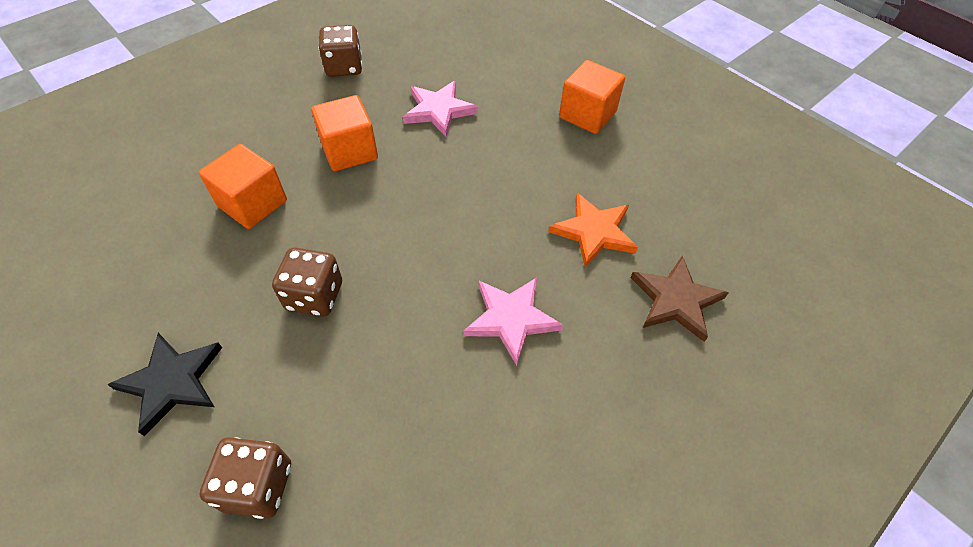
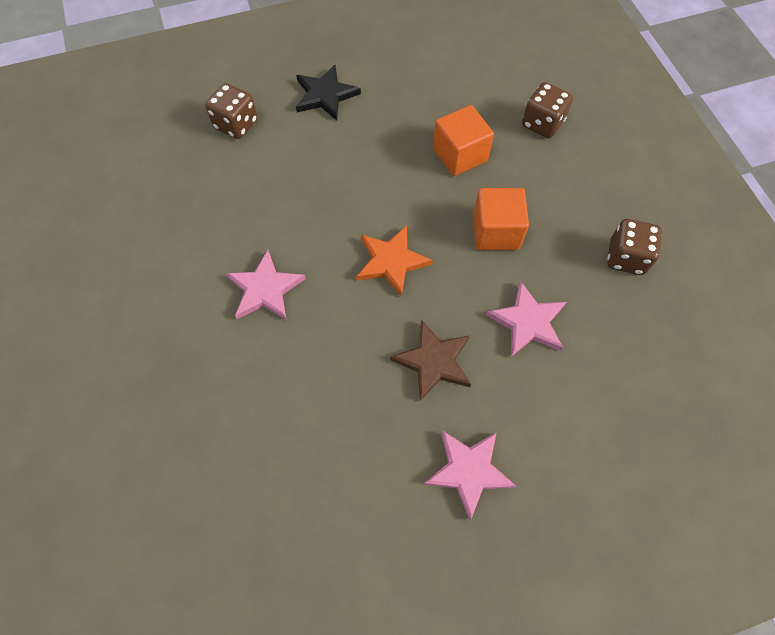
camera: 115 degrees right, 10 degrees up
(314, 296) = (351, 175): brown dice -> brown dice (542, 123)
(587, 115) = (468, 471): orange cube -> pink star
(594, 232) = (312, 392): orange star -> orange star (391, 261)
(676, 300) = (212, 420): brown star -> brown star (434, 361)

